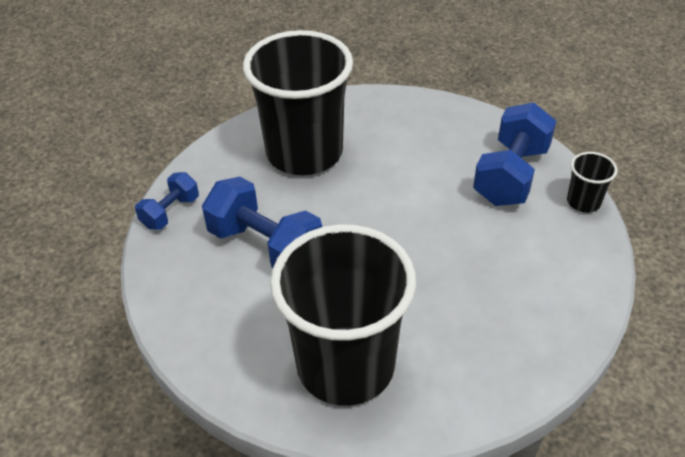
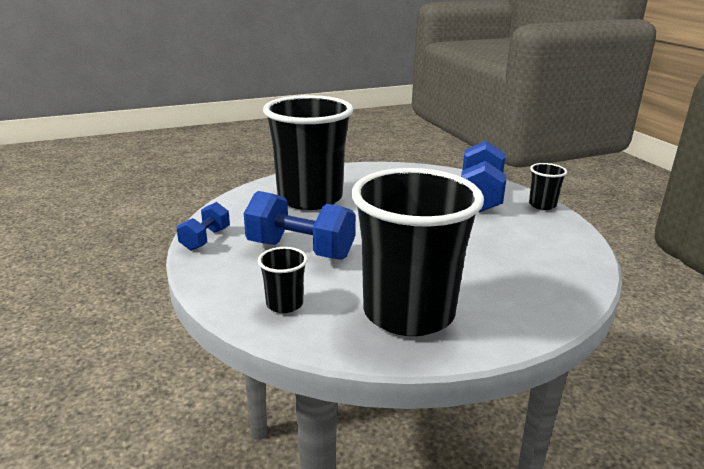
camera: 15 degrees left, 20 degrees down
(223, 330) = (284, 304): none -> black cup

